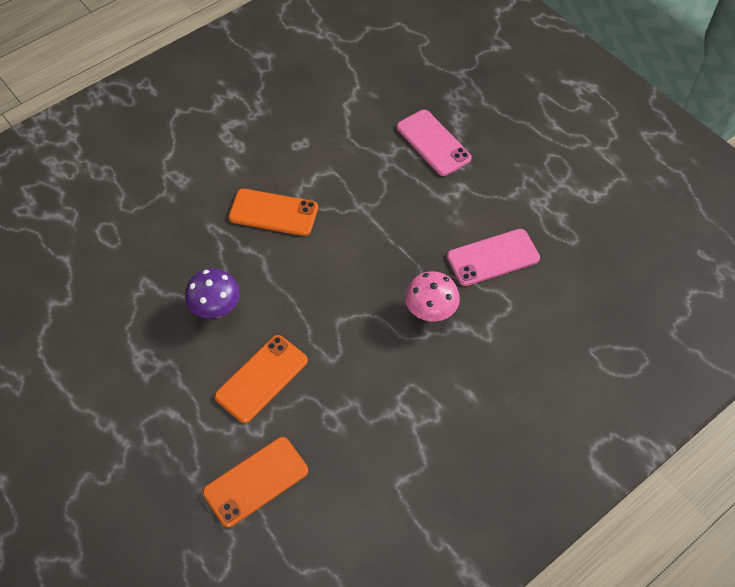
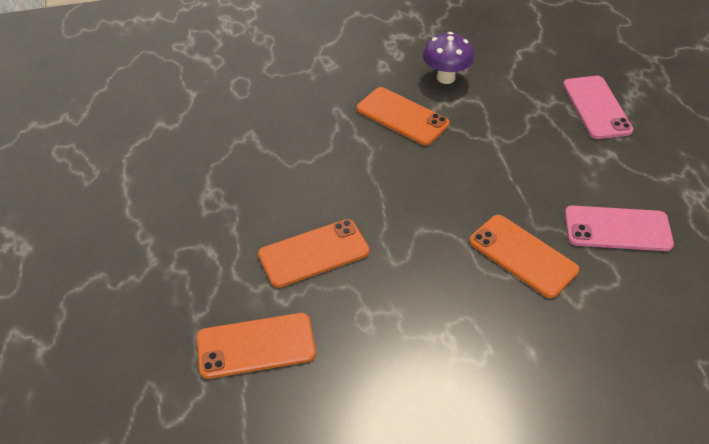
camera: 25 degrees right, 10 degrees down
(216, 309) = (303, 178): purple mushroom -> purple mushroom (446, 78)
(430, 312) = (522, 256): pink mushroom -> orange phone

